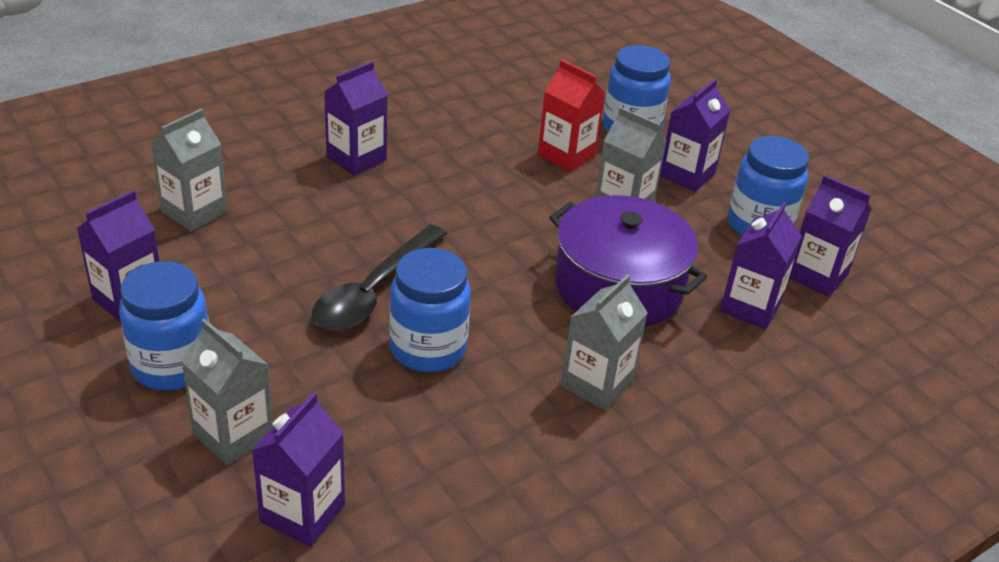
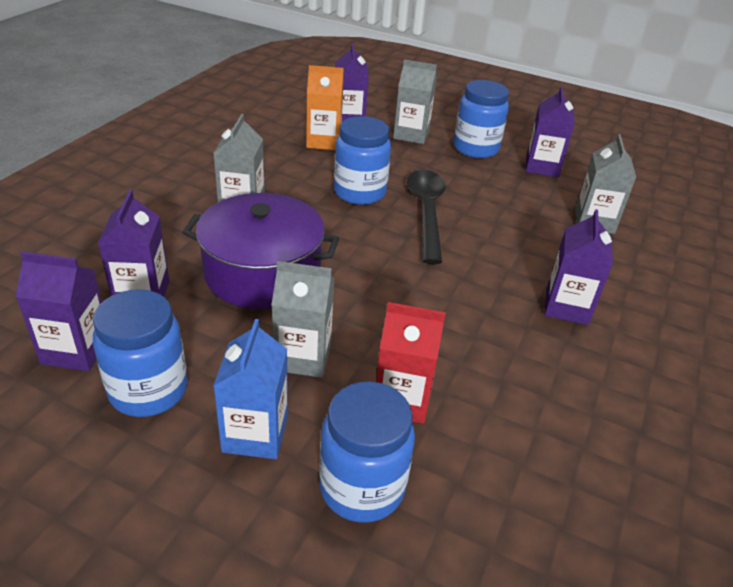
camera: 150 degrees right, 0 degrees up
(393, 472) = (323, 141): none -> orange carton
(687, 175) = (255, 433): purple carton -> blue carton

